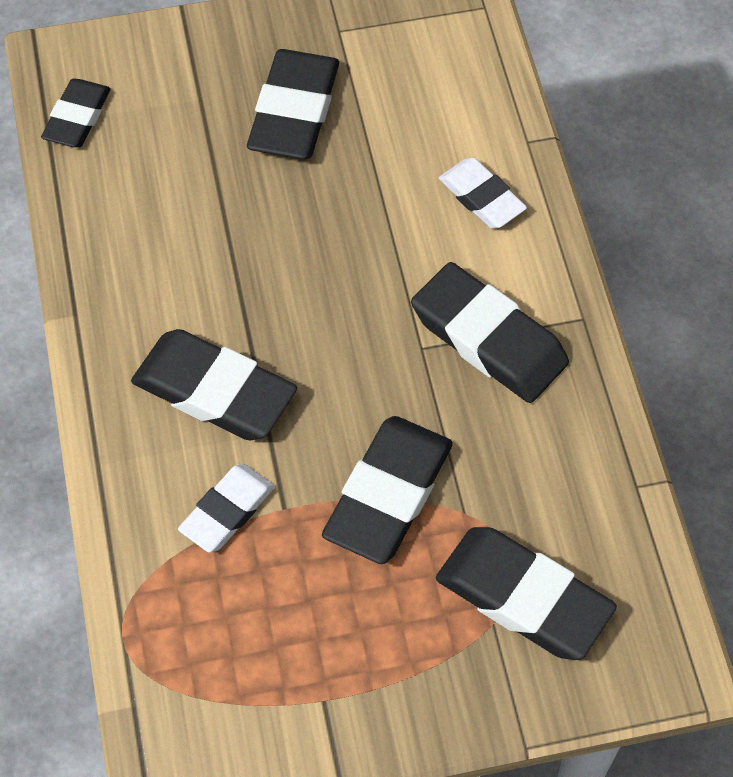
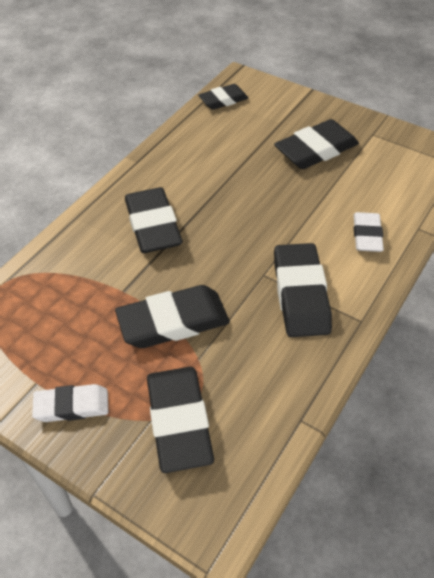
camera: 45 degrees right, 10 degrees down
(227, 511) = (99, 273): white eraser -> white eraser (72, 406)

